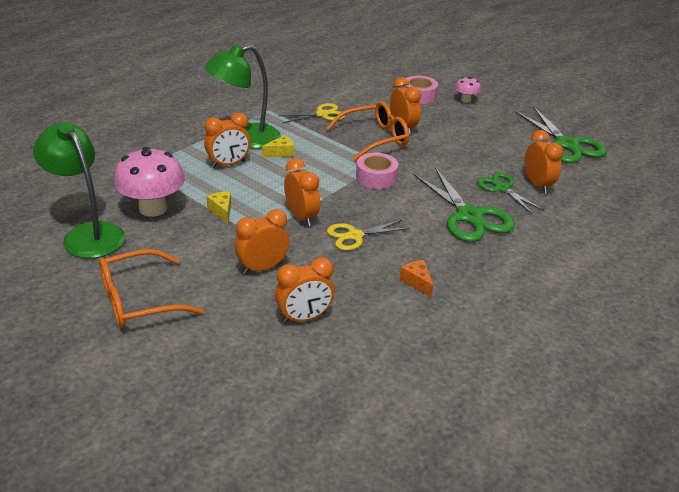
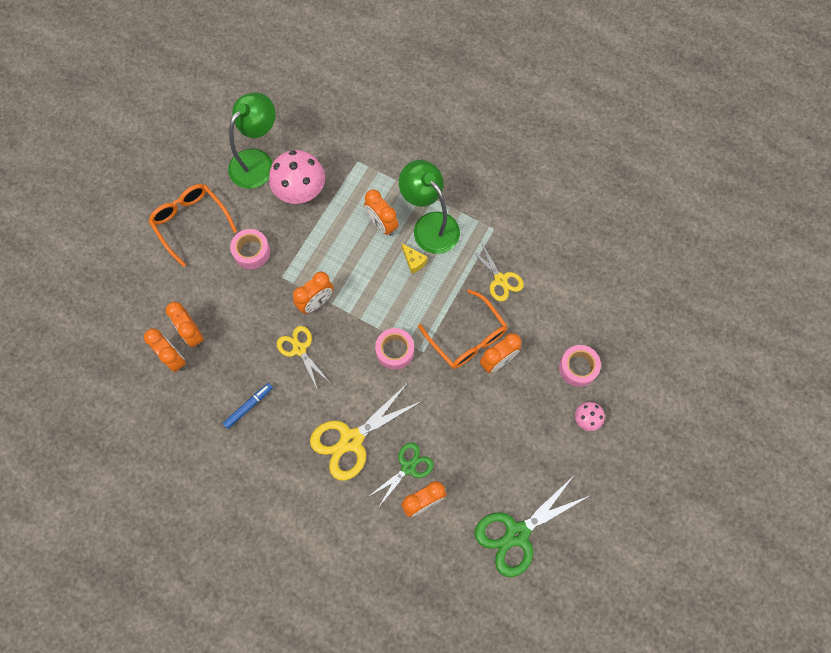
camera: 80 degrees right, 35 degrees up
(212, 254) = (252, 252): none -> pink tape
(221, 211) = (309, 241): yellow cheese -> none
(262, 268) = (243, 291): orange clock -> orange clock (173, 358)
(417, 282) = (248, 406): orange cheese -> blue marker
(469, 216) = (351, 440): green scissors -> yellow scissors

